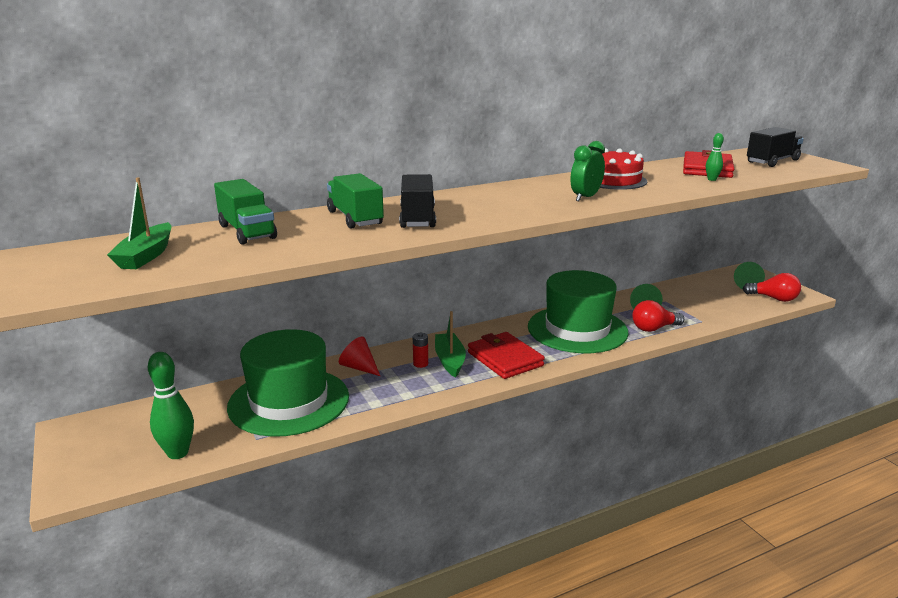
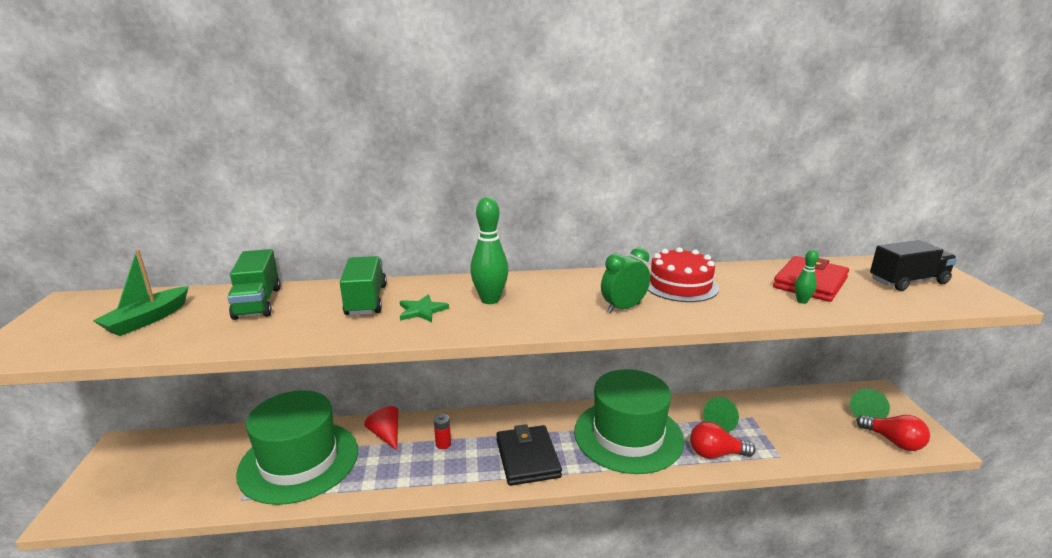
camera: 20 degrees right, 0 degrees up
(178, 453) = (171, 498): green bowling pin -> green bowling pin (490, 300)
(417, 218) = (422, 311): black truck -> green star
(449, 360) = (473, 446): green boat -> none
(505, 359) = (527, 458): red wallet -> black wallet

